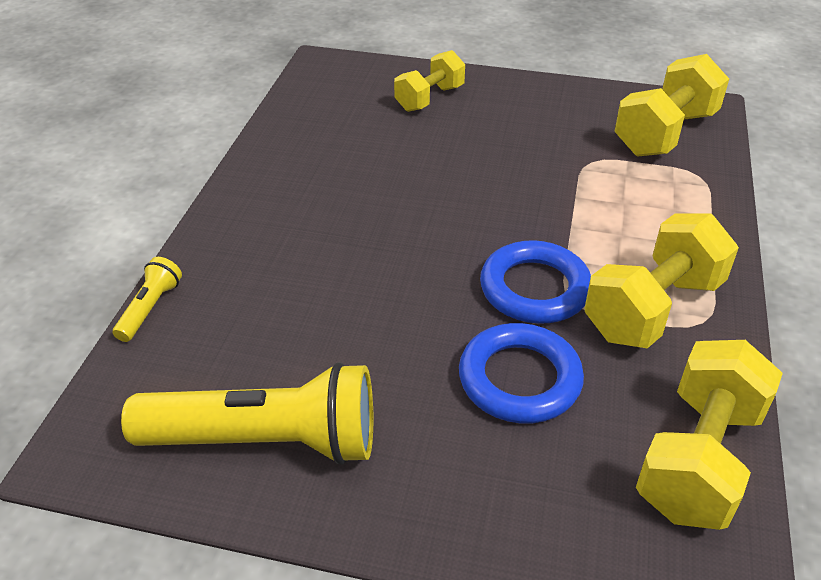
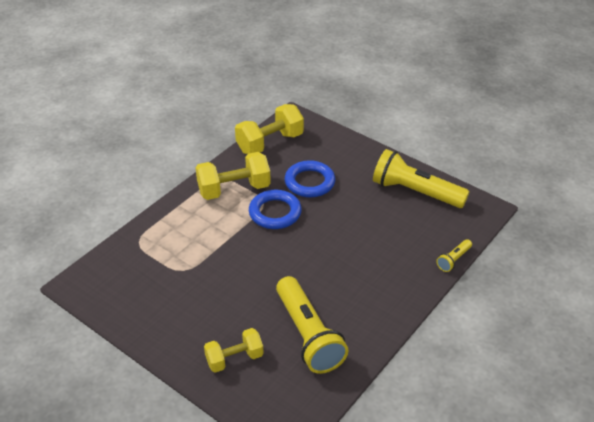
camera: 155 degrees left, 0 degrees up
(353, 142) = (308, 335): none -> yellow flashlight
(665, 133) = (122, 274): yellow dumbbell -> none

